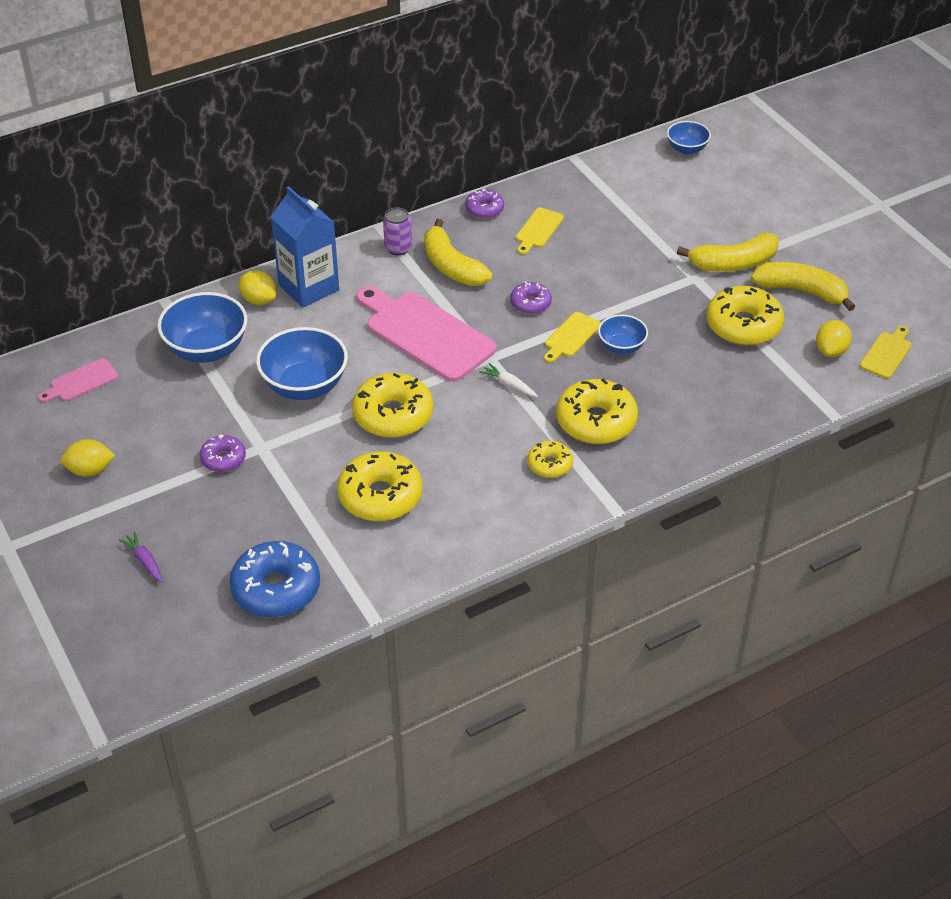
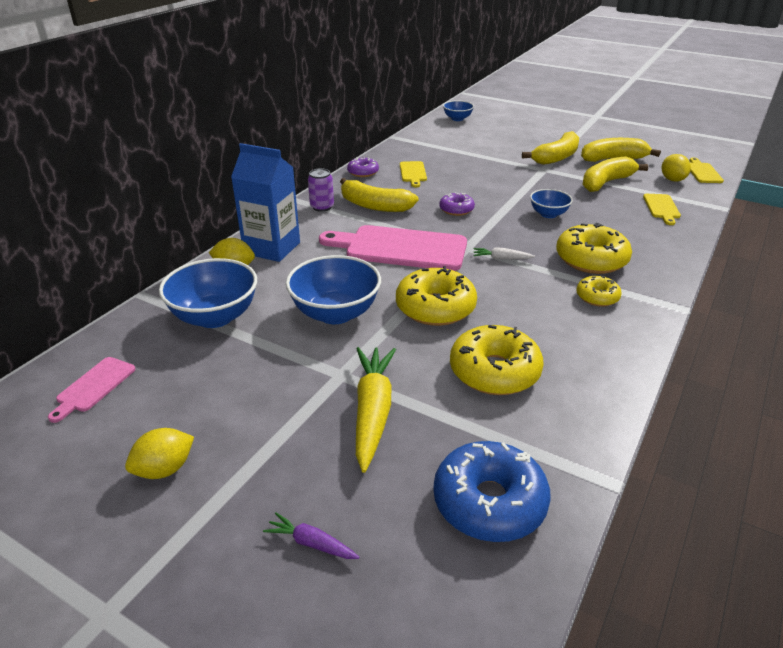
camera: 30 degrees left, 10 degrees down
(223, 459) = (312, 399): purple donut -> none
(257, 489) = (372, 411): none -> yellow carrot
(571, 337) = (508, 219): yellow cutting board -> yellow cutting board (661, 208)
(743, 326) = (606, 182): yellow donut -> yellow banana

